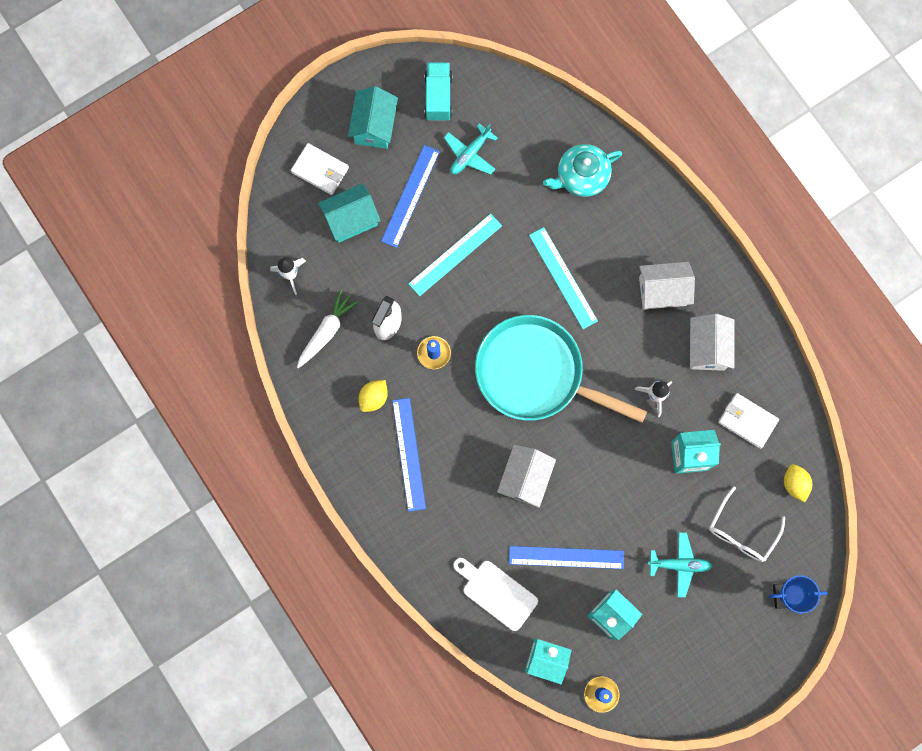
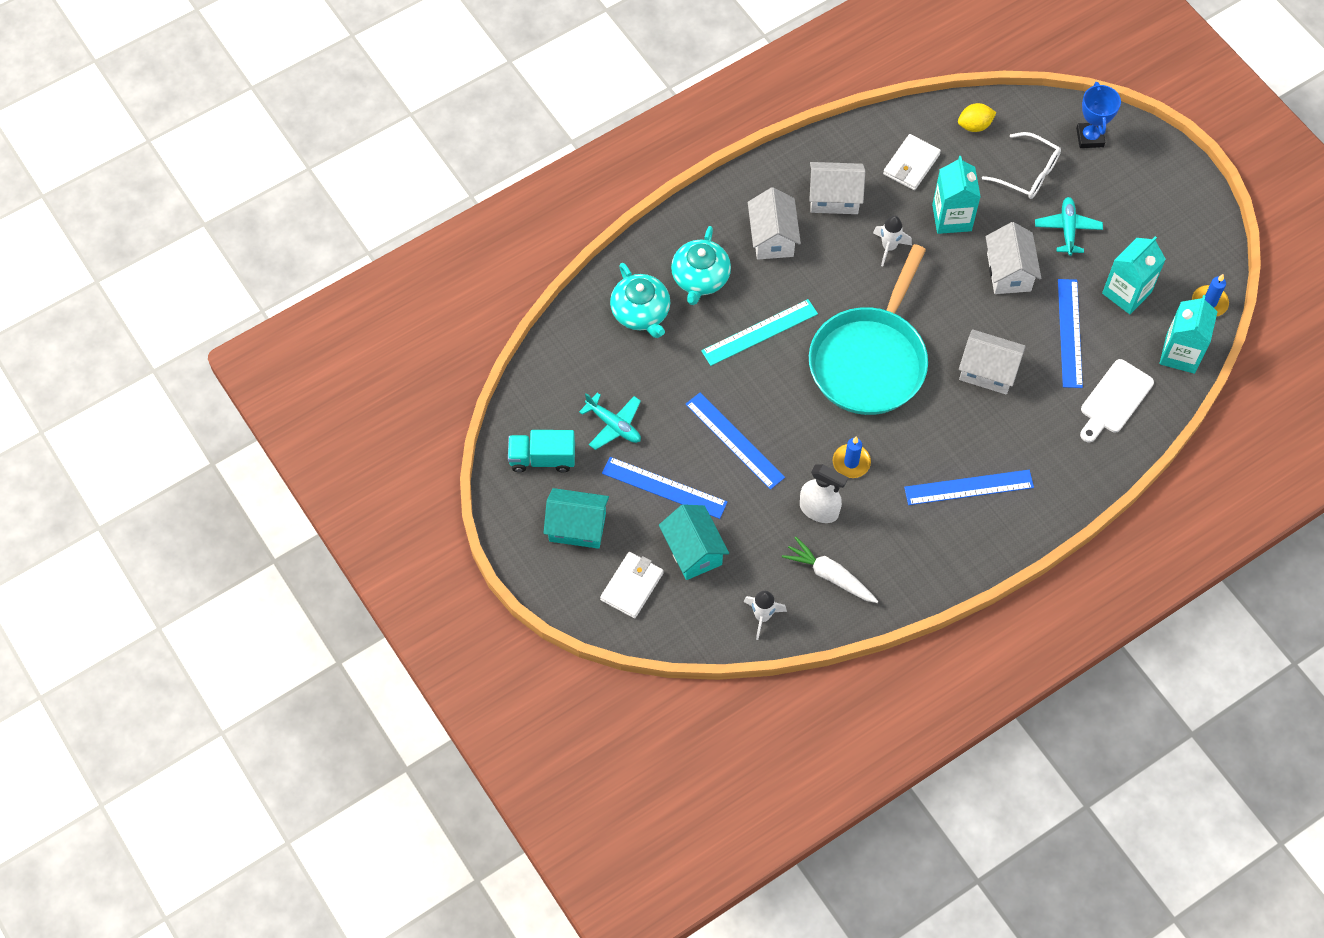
camera: 90 degrees left, 15 degrees down
(374, 398) = (906, 524): yellow lemon -> none
(455, 254) = (734, 440): turquoise ruler -> blue ruler
(618, 227) = (700, 278): none -> turquoise teapot
(630, 505) = (1009, 272): none -> white house

